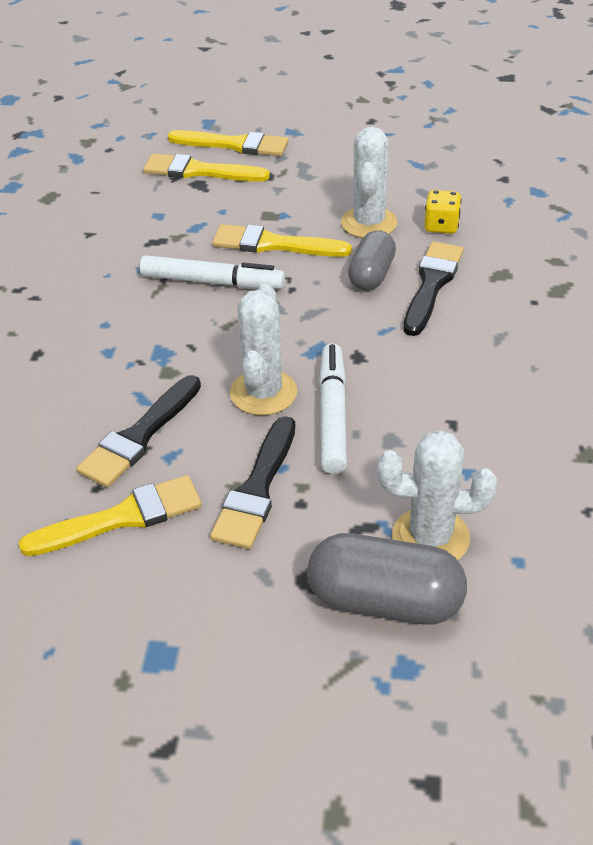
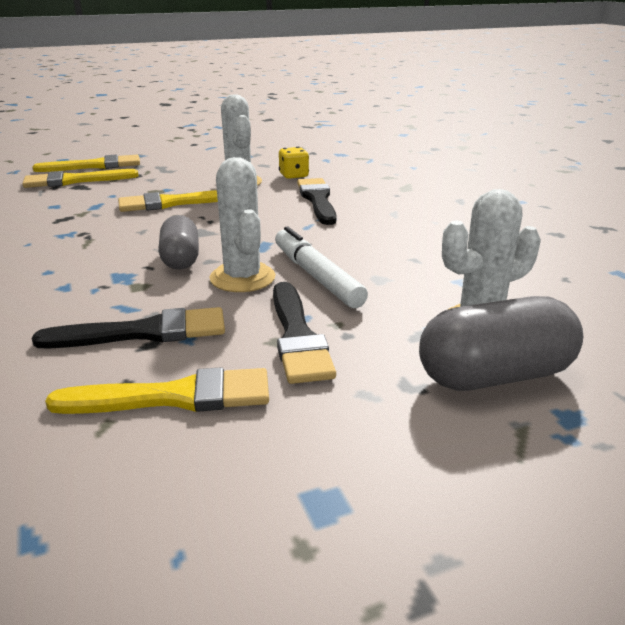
camera: 30 degrees left, 15 degrees down
(122, 517) = (175, 397): yellow brush -> yellow brush turned 45 degrees clockwise
(139, 436) = (144, 332): black brush -> black brush turned 105 degrees counterclockwise
(212, 282) = (136, 229): white marker -> none
(371, 275) = (267, 203): grey capsule -> grey capsule (180, 259)

